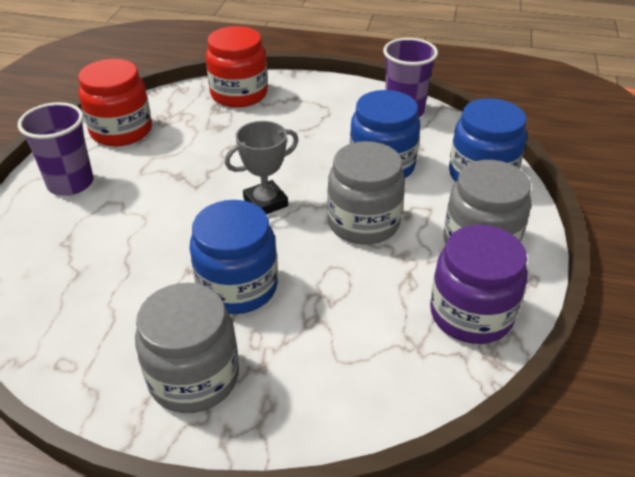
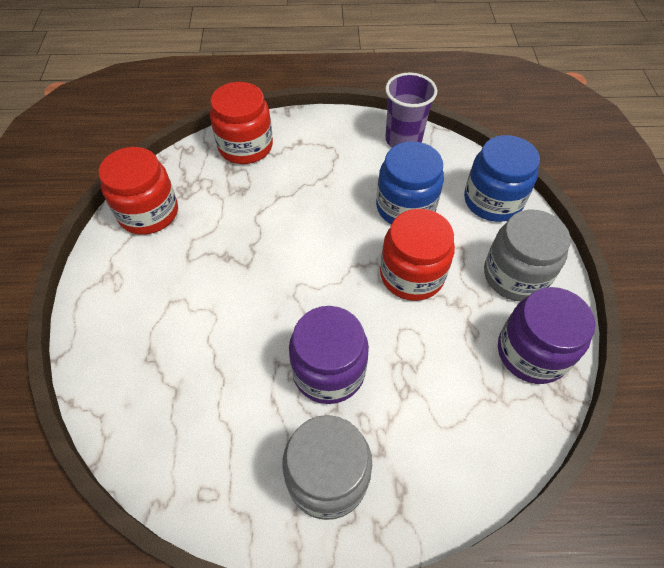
camera: 15 degrees left, 15 degrees up
(70, 183) = (125, 287): purple cup -> none
(237, 287) = (328, 371): blue jar -> purple jar
(265, 202) = (318, 271): grey trophy -> none
(363, 223) = (411, 275): grey jar -> red jar

